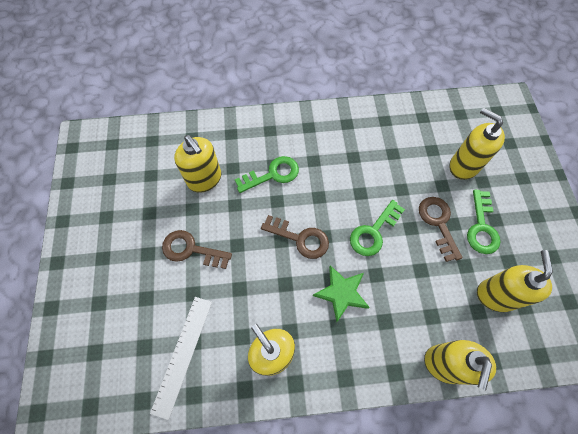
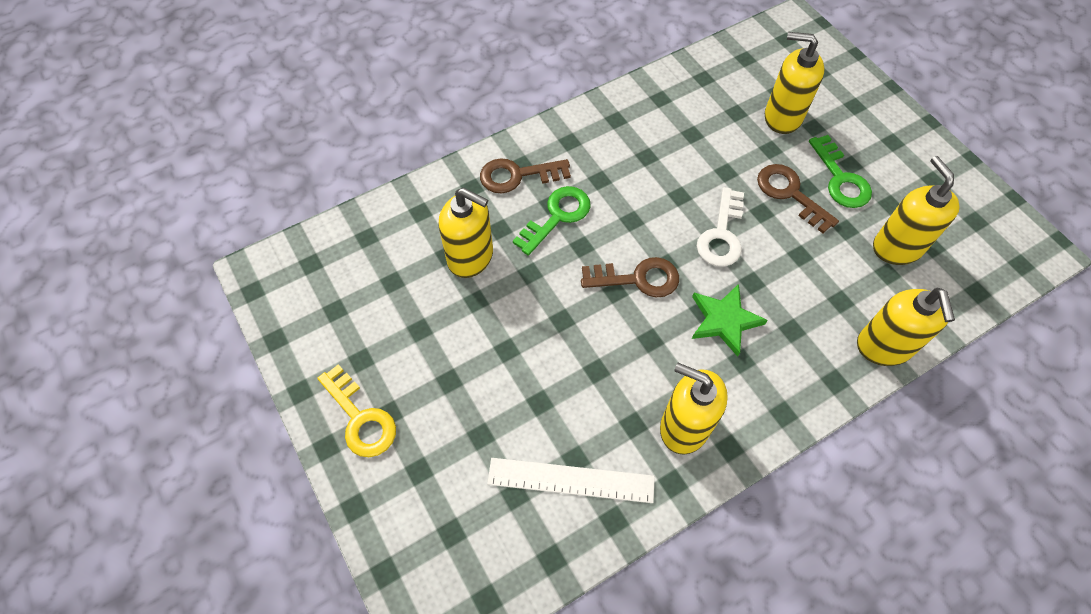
camera: 25 degrees left, 5 degrees down
(85, 254) = (360, 418): none -> yellow key
(182, 354) = (571, 480): white ruler -> white ruler turned 75 degrees counterclockwise
(191, 250) = (505, 351): brown key -> brown key (517, 176)
(373, 232) = (721, 235): green key -> white key

